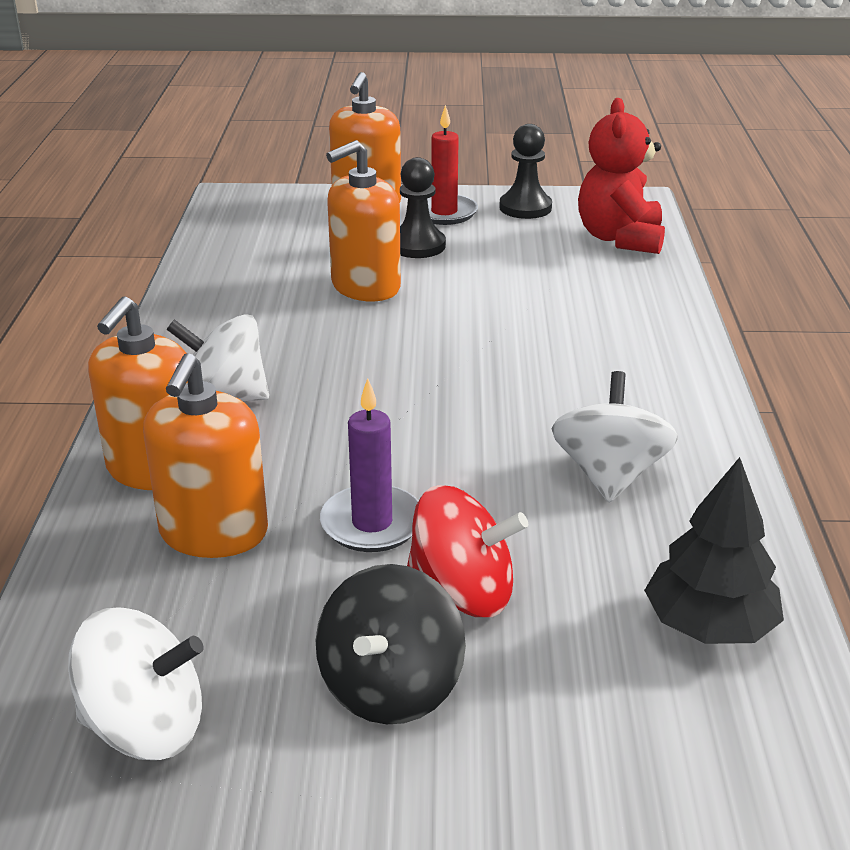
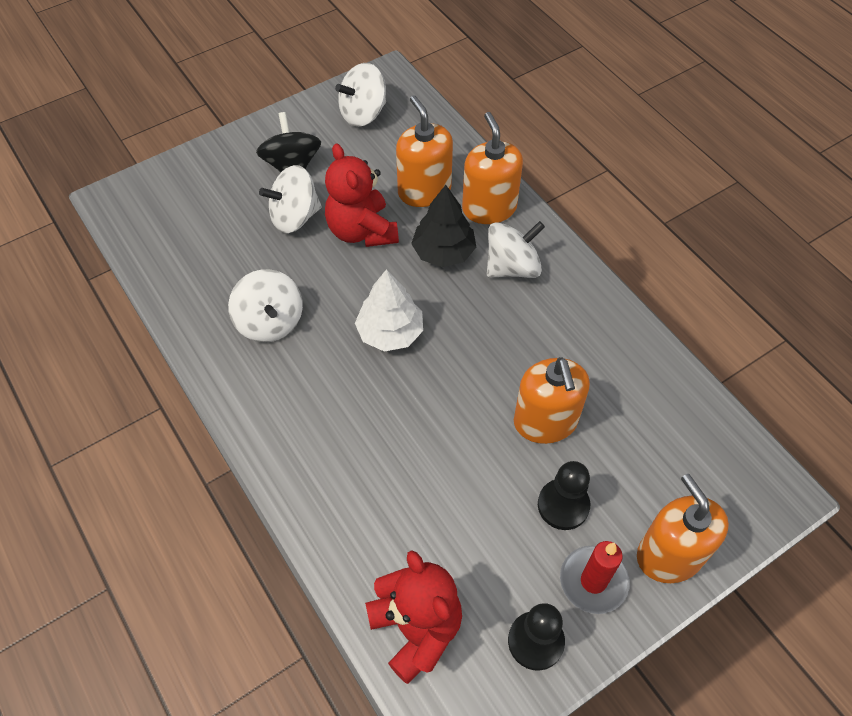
camera: 145 degrees right, 25 degrees up
(365, 287) = (545, 422): orange soap dispenser -> orange soap dispenser turned 150 degrees clockwise
(372, 523) = (362, 231): purple candle -> red teddy bear
(452, 403) = (390, 332): none -> white tree
(462, 593) = (294, 217): red spinning top -> white spinning top
(709, 625) = (182, 254): black tree -> black tree (443, 252)

